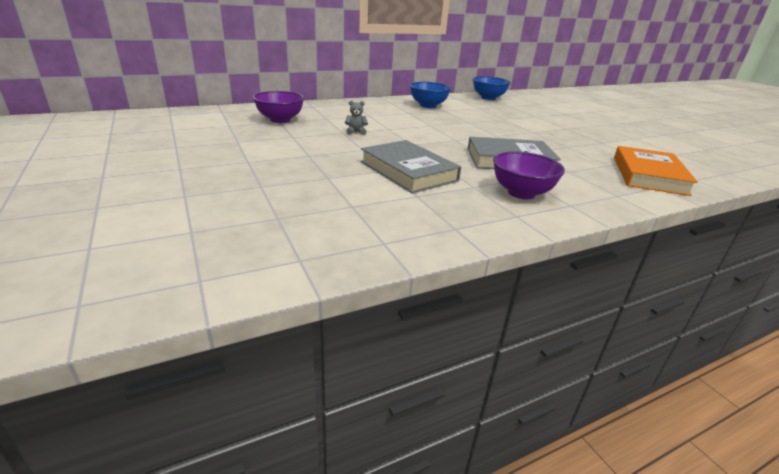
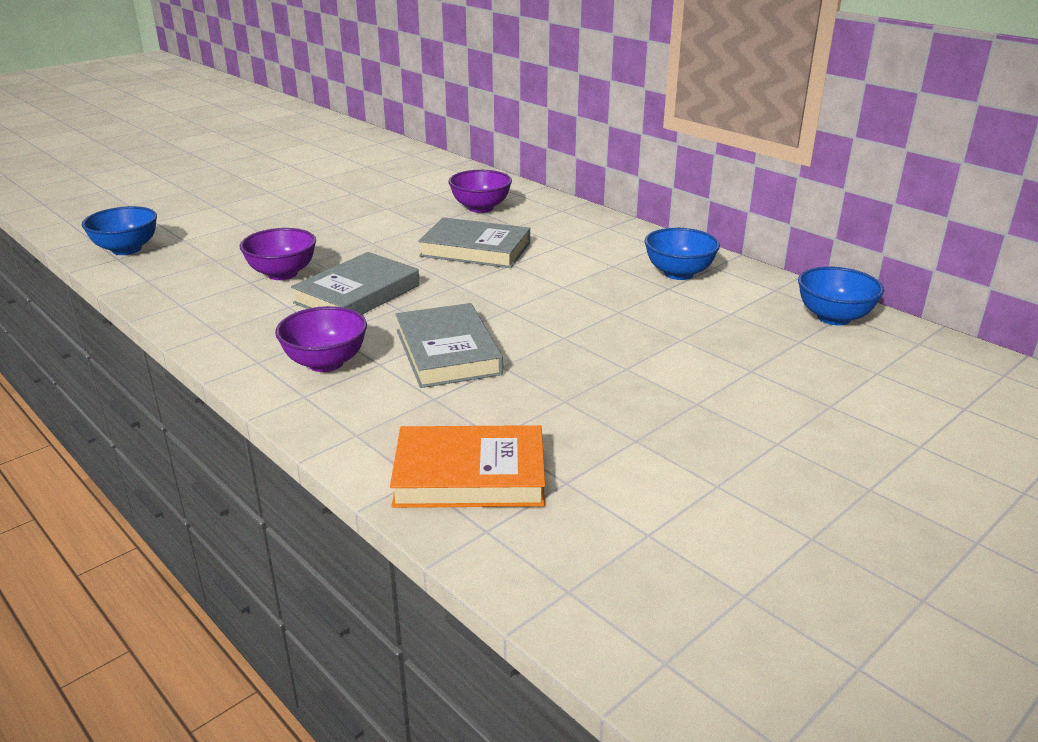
camera: 75 degrees right, 0 degrees up
(173, 272) = (127, 249): none -> blue bowl
(345, 191) = (282, 274): none -> purple bowl
(356, 132) = (475, 249): grey teddy bear -> grey book

